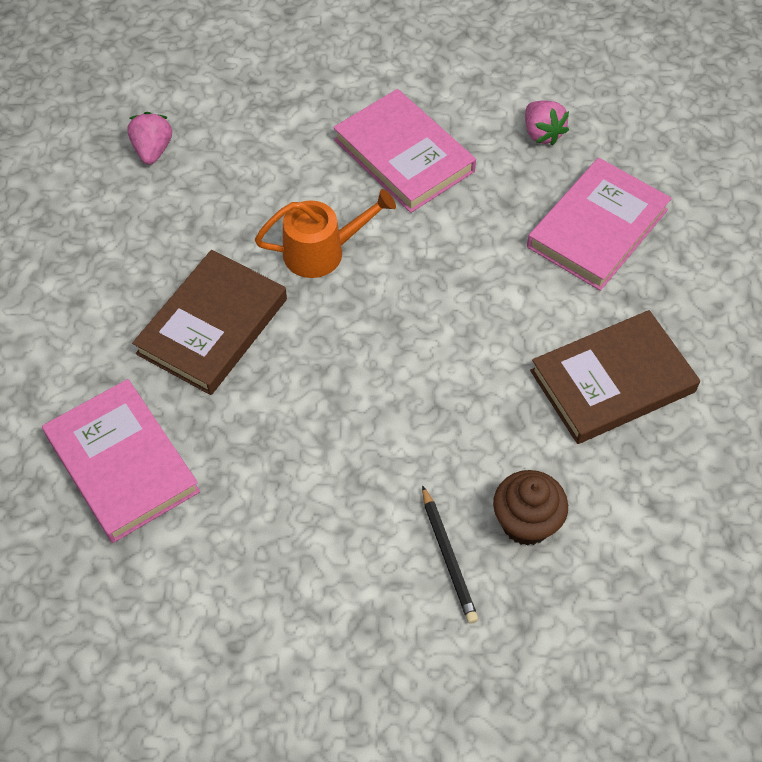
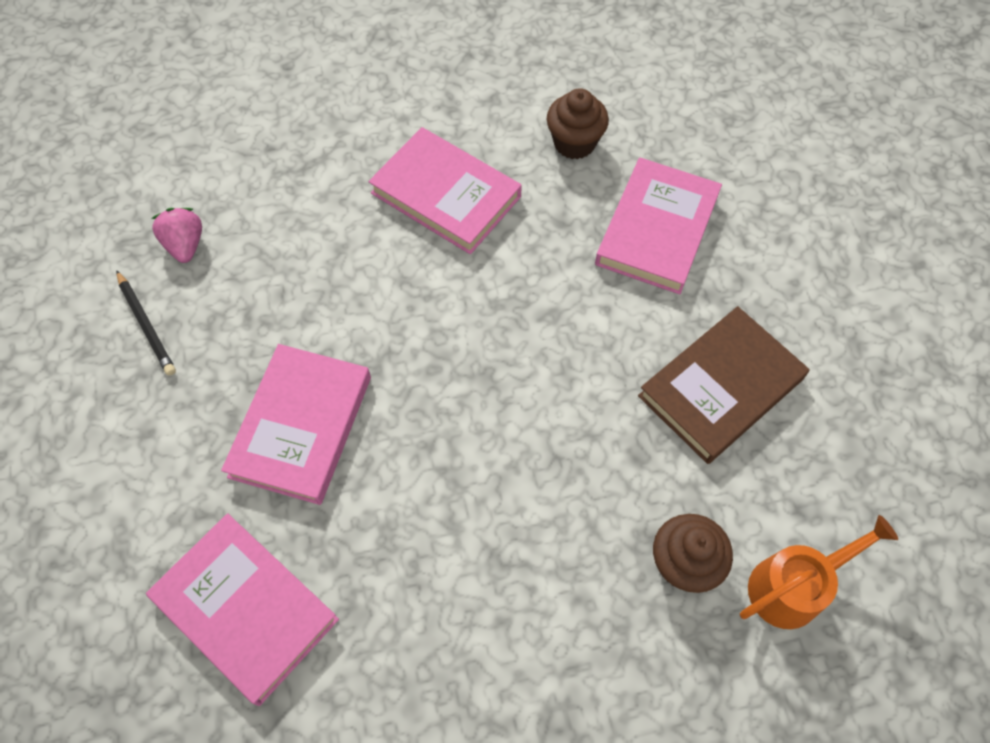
camera: 15 degrees left, 5 degrees up
(212, 326) = (301, 426): brown book -> pink book
(323, 251) = (393, 316): orange watering can -> orange watering can (794, 586)
(448, 557) = (618, 623): black pencil -> black pencil (146, 325)
(542, 133) = (574, 143): pink strawberry -> brown cupcake

